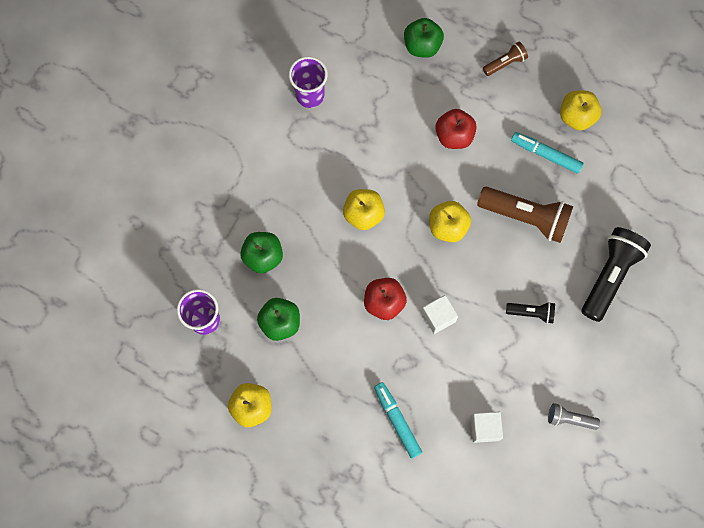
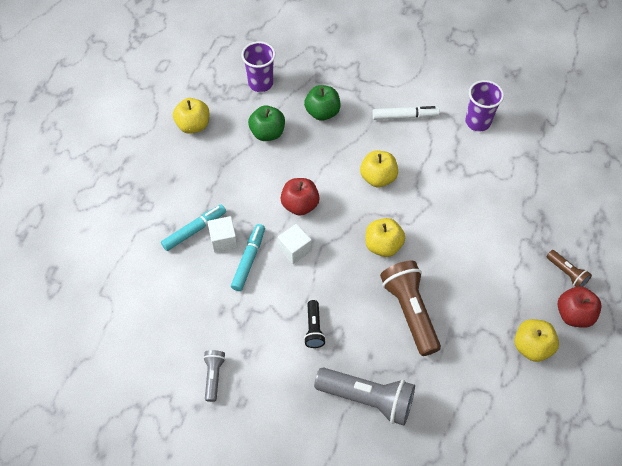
camera: 80 degrees right, 15 degrees down
(287, 169) = (404, 116): none -> white marker
(422, 46) = (557, 200): green apple -> none
(454, 136) = (475, 239): red apple -> red apple (574, 314)
(484, 428) = (196, 302): white cube -> white cube (223, 240)
(525, 217) = (410, 311): brown flashlight -> brown flashlight turned 150 degrees clockwise
(546, 155) = (481, 323): turquoise marker -> turquoise marker (248, 260)
(609, 276) = (367, 399): black flashlight -> grey flashlight

